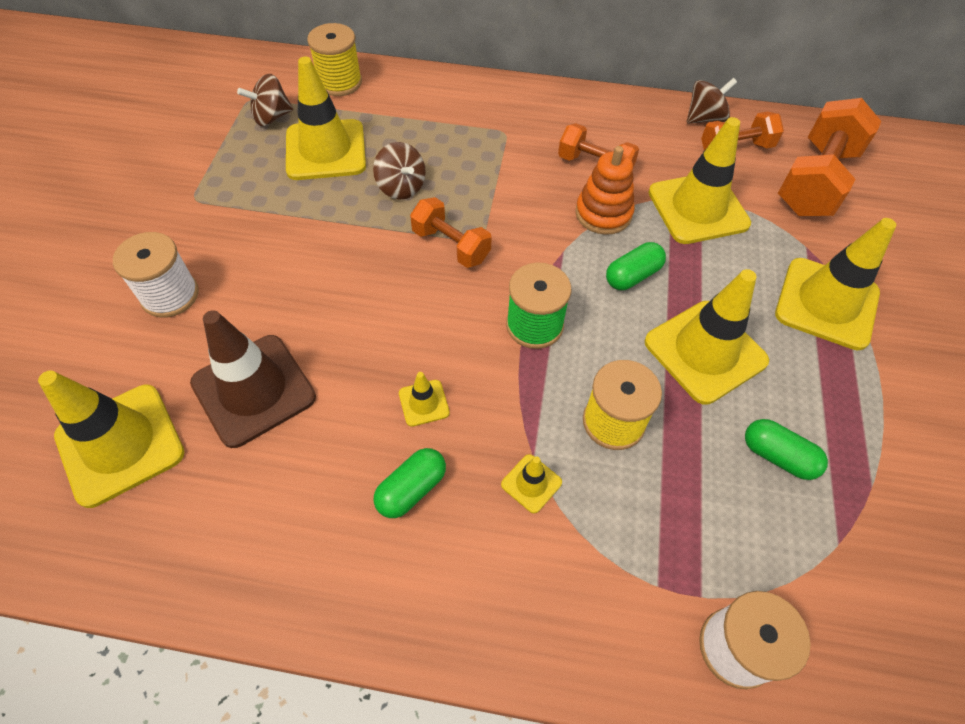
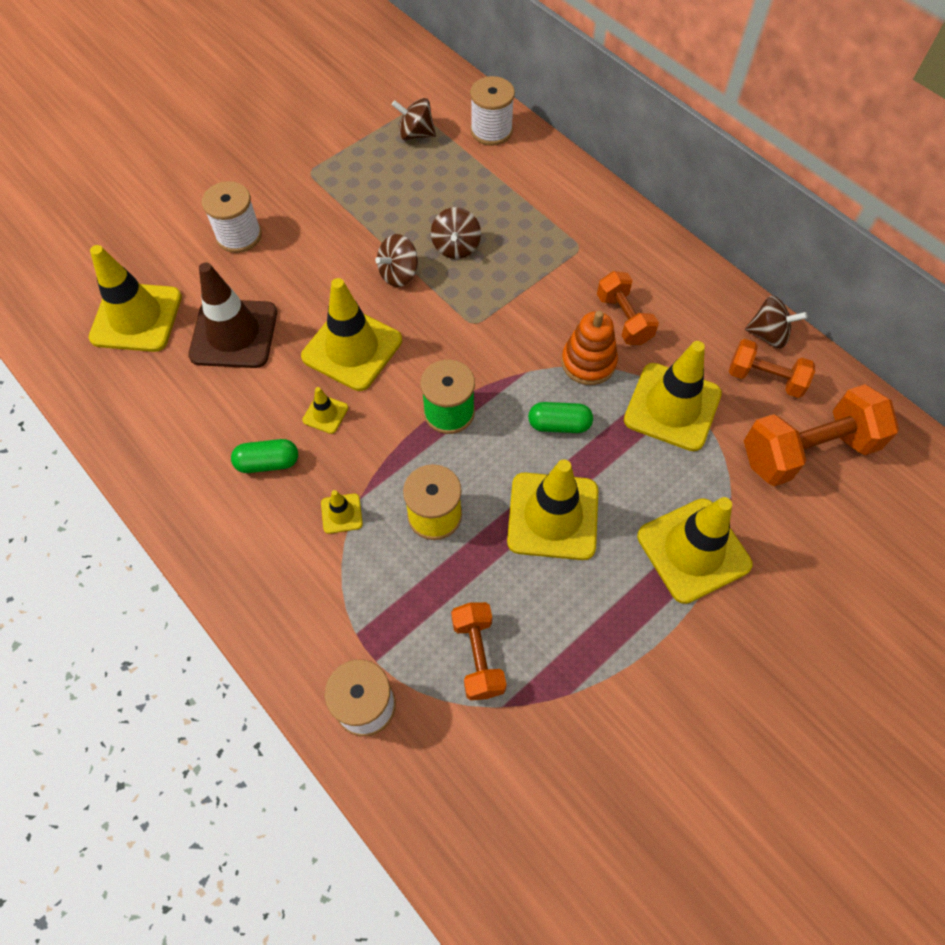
camera: 40 degrees right, 5 degrees up
(326, 150) = (429, 184): yellow traffic cone -> yellow traffic cone (352, 348)
(339, 82) = (491, 131): yellow spool -> white spool
(371, 238) = (399, 274): none -> brown spinning top
(451, 245) = (448, 315): orange dumbbell -> orange dumbbell (478, 656)
(777, 456) = (524, 622): green capsule -> none

